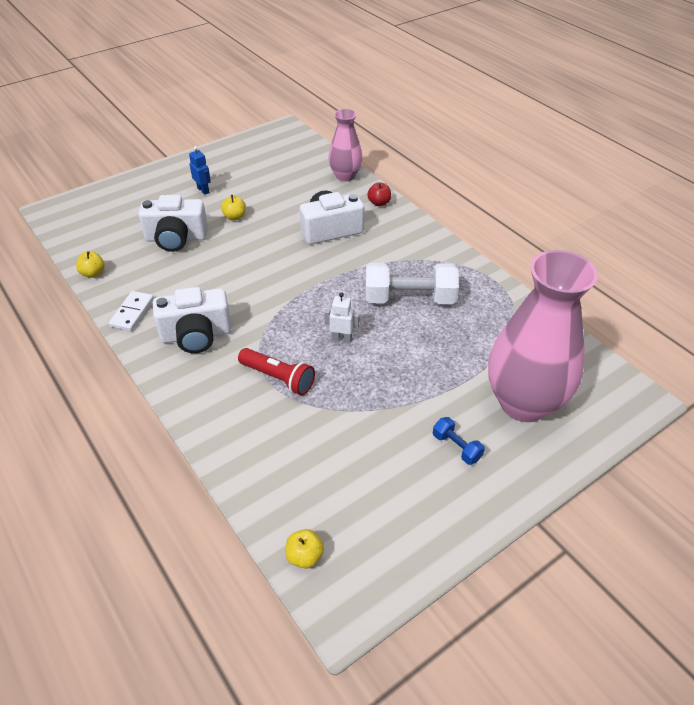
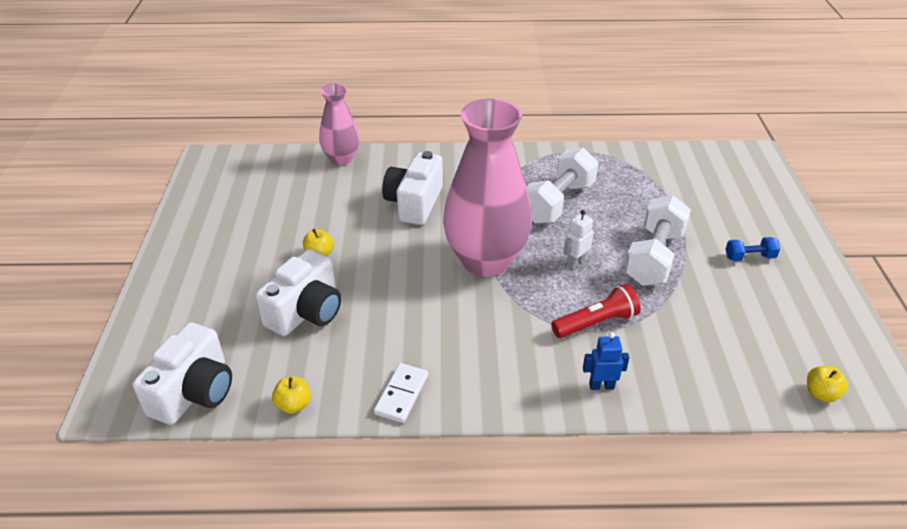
camera: 55 degrees left, 5 degrees down
(132, 312) = (401, 394): white domino -> white domino turned 60 degrees clockwise
(196, 335) = (486, 356): white camera -> white camera (194, 392)
(203, 190) = (242, 258): blue robot -> blue robot (601, 386)
(379, 203) = (407, 159): red apple -> none
(393, 382) = (654, 257): none -> white dumbbell
(524, 403) = (724, 203): pink vase -> pink vase (485, 260)

